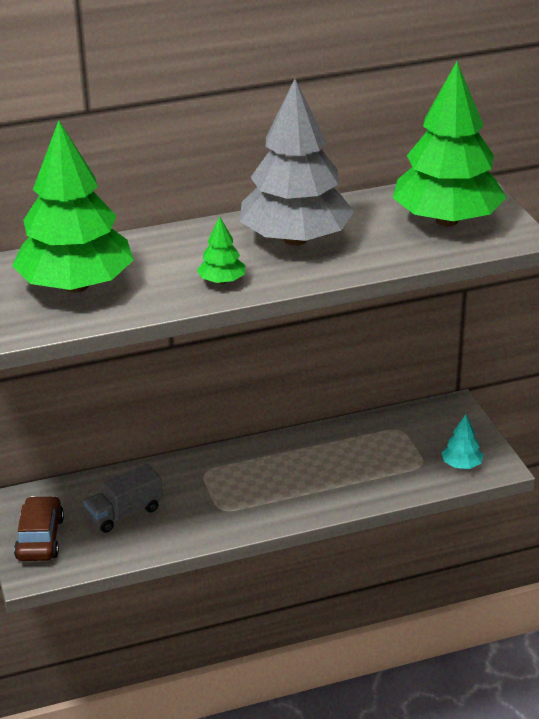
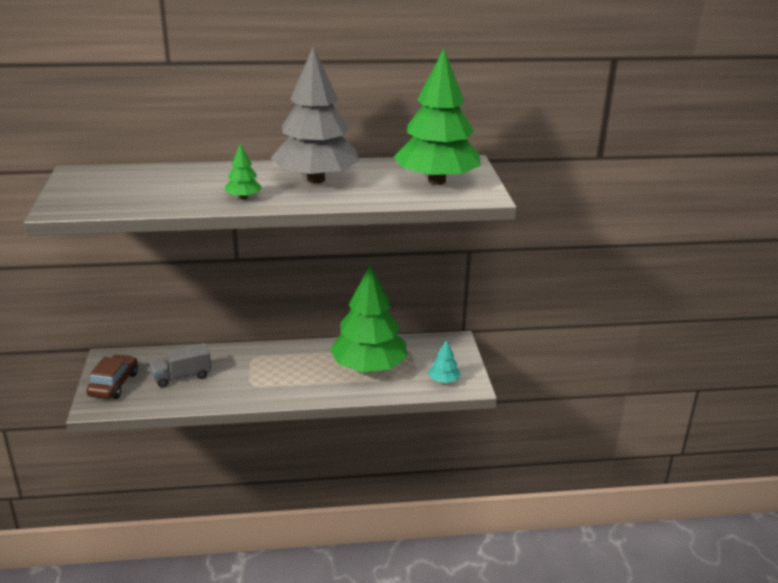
camera: 10 degrees right, 5 degrees down
(76, 286) = (137, 188): green tree -> green tree (368, 367)

